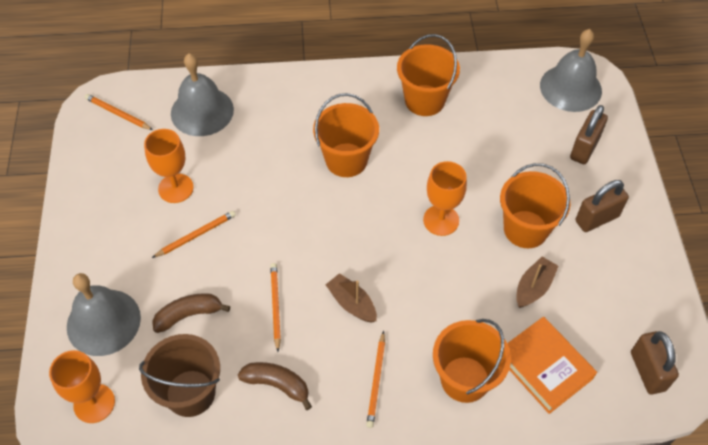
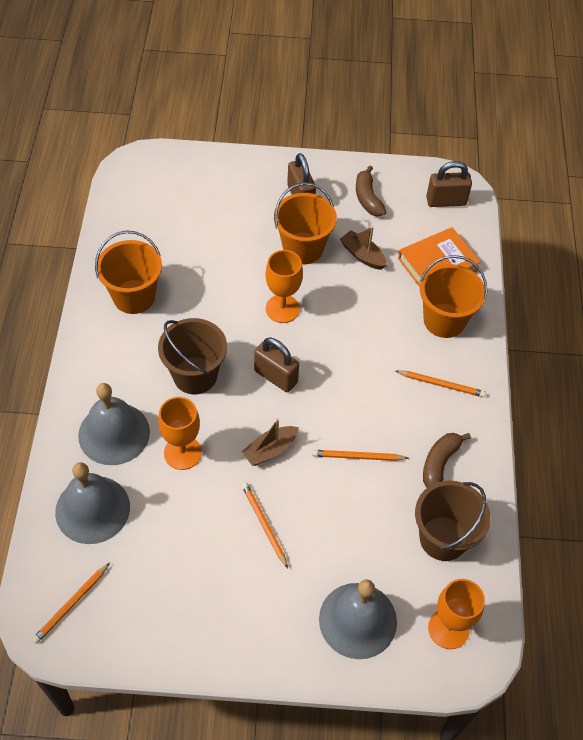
camera: 85 degrees left, 0 degrees up
(176, 188) = (198, 542): orange goblet -> orange goblet (182, 453)
(188, 315) = (359, 536): brown banana -> brown banana (367, 198)
(346, 160) = (195, 375): orange bucket -> brown bucket
(352, 303) = (362, 393): brown boat -> brown boat (270, 450)
(570, 88) = (149, 180): grey bell -> grey bell (114, 433)
(584, 148) = (223, 187): brown padlock -> brown padlock (276, 376)

